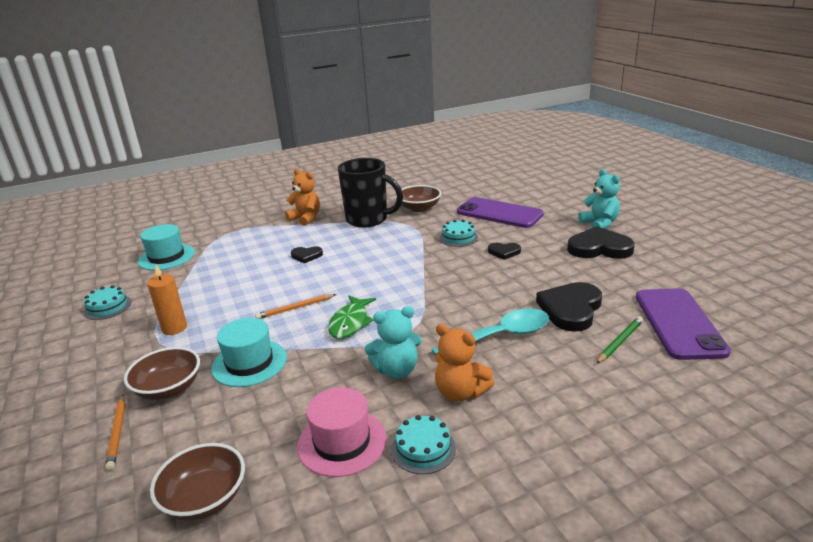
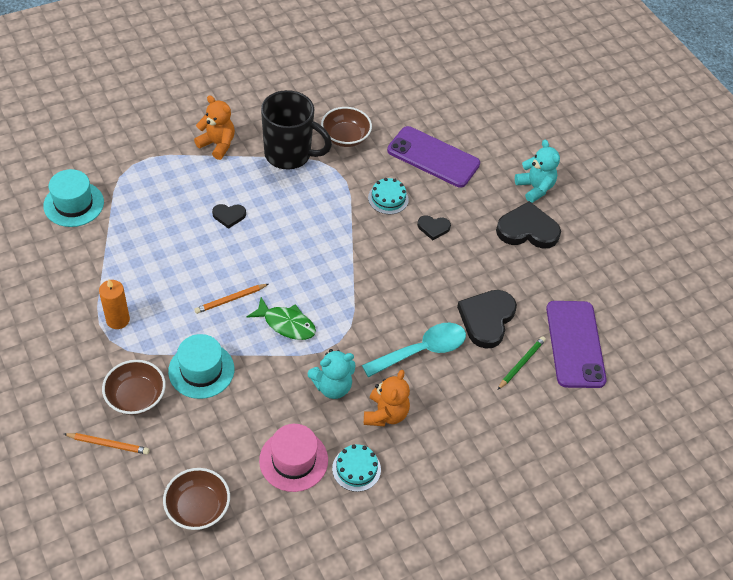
camera: 10 degrees left, 25 degrees up
(107, 307) = (38, 283): turquoise cake -> none
(118, 433) = (108, 444): orange pencil -> orange pencil turned 60 degrees counterclockwise
(350, 323) = (286, 324): green fish -> green fish turned 75 degrees counterclockwise
(460, 392) = (385, 414): orange teddy bear -> orange teddy bear turned 105 degrees counterclockwise

